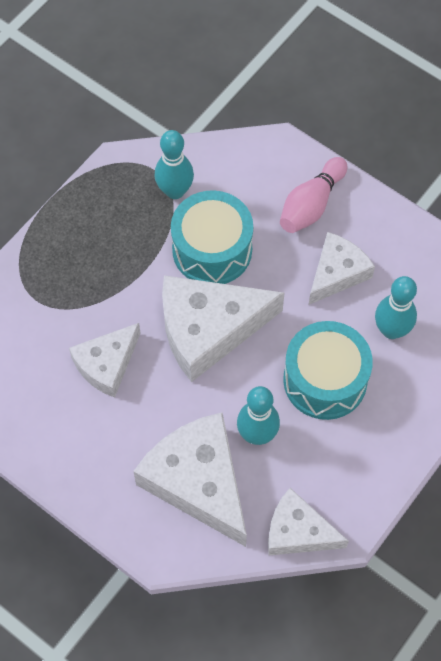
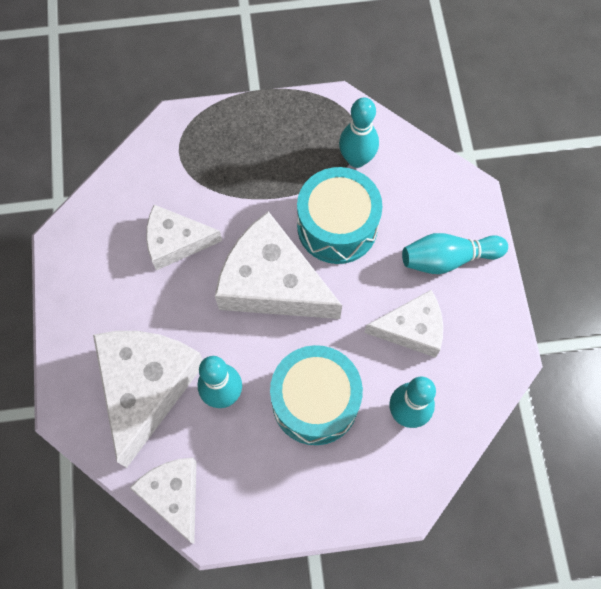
camera: 45 degrees right, 5 degrees up
(311, 205) = (448, 259): pink bowling pin -> turquoise bowling pin

